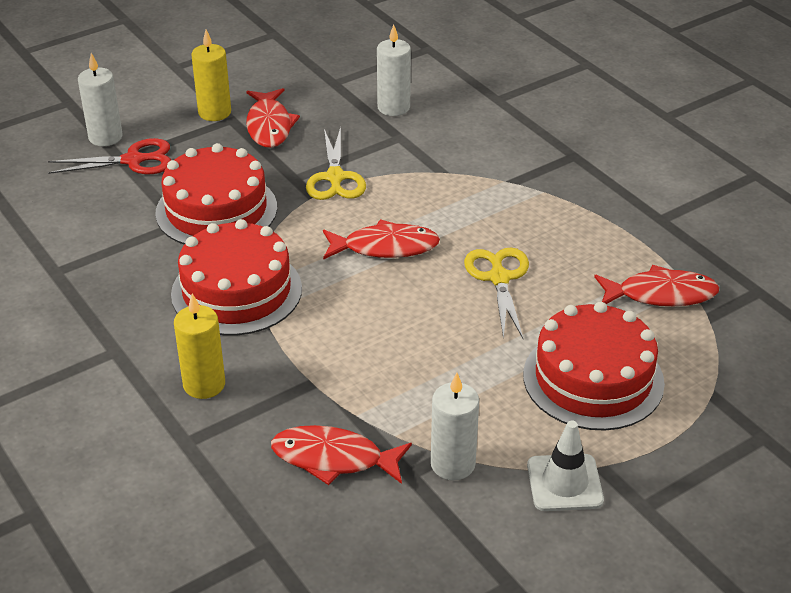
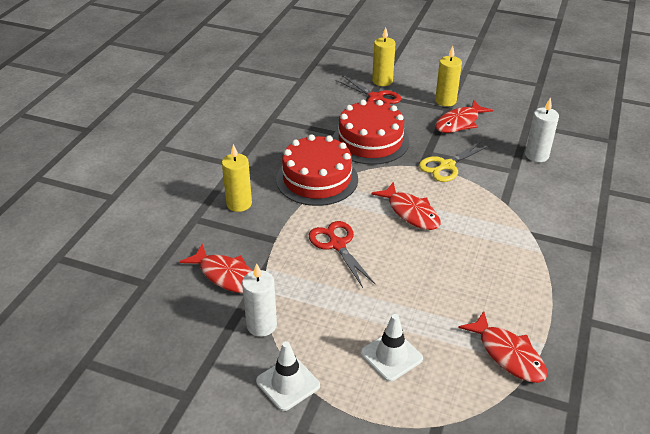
camera: 55 degrees right, 0 degrees up
(105, 137) = (382, 81): white candle -> yellow candle
(333, 458) = (226, 275): red fish -> red fish turned 150 degrees clockwise
(377, 333) = (337, 244): none -> red scissors
(499, 278) = (437, 270): yellow scissors -> none
(593, 379) = (391, 356): red cake -> white traffic cone

